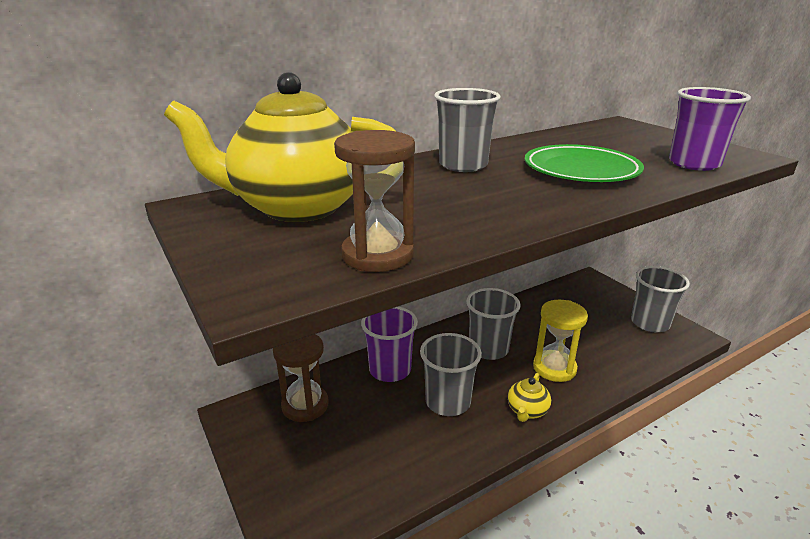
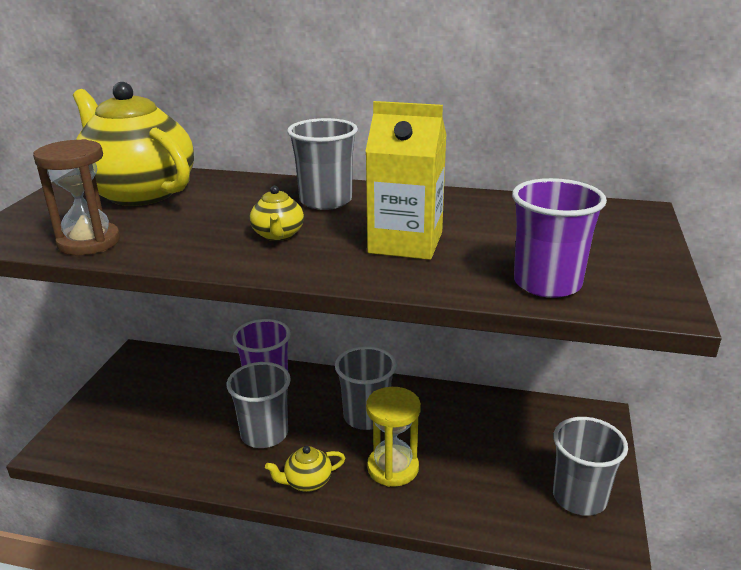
camera: 45 degrees right, 0 degrees up
(305, 405) = (179, 374): brown hourglass -> none
(501, 193) = (278, 235): none -> yellow teapot
(581, 170) = (405, 243): green plate -> yellow carton

